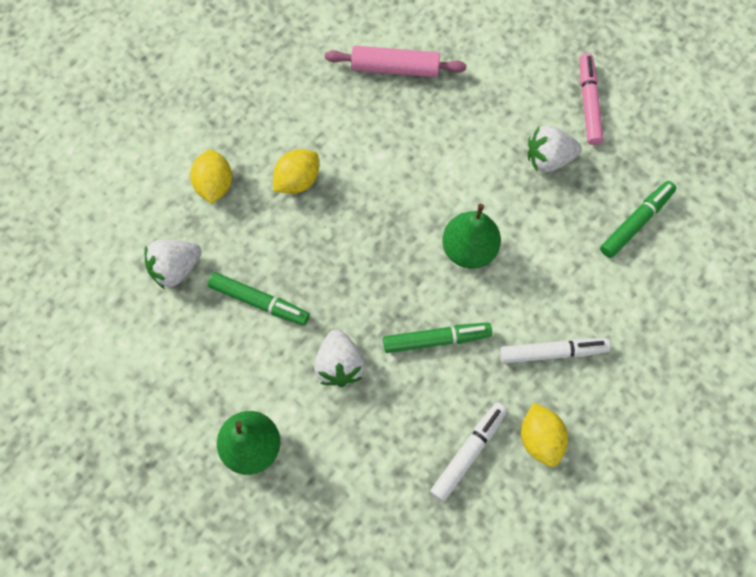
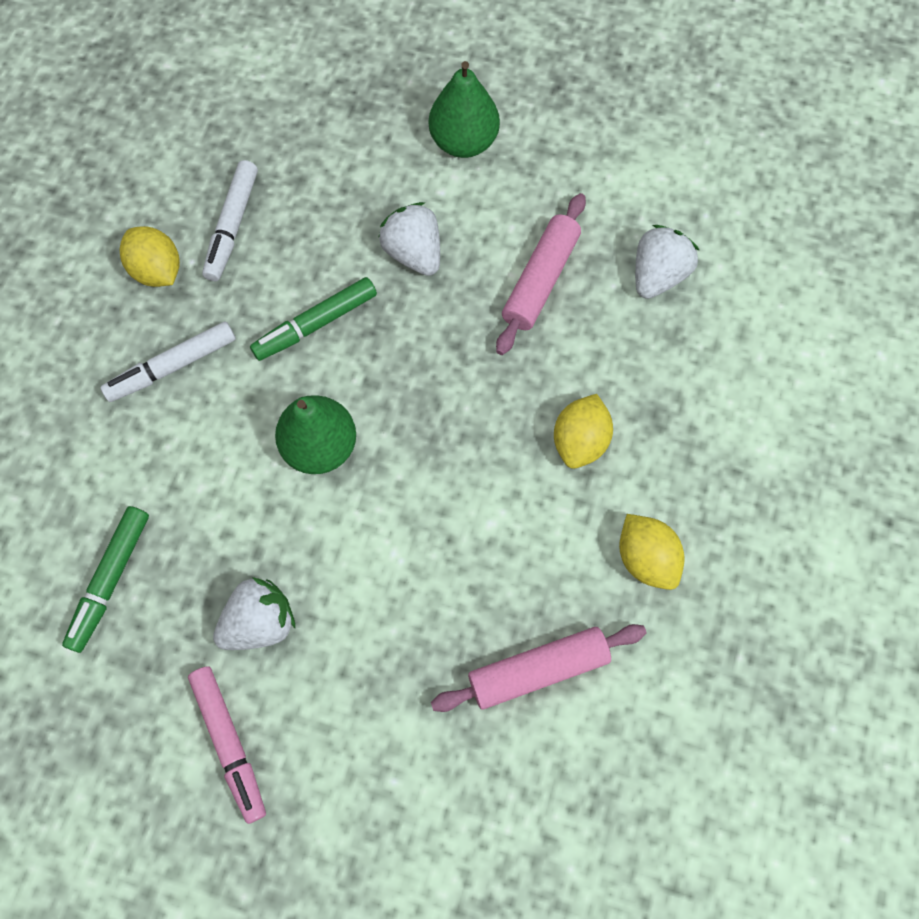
camera: 155 degrees right, 0 degrees up
(214, 185) = (678, 390): yellow lemon -> yellow lemon (646, 558)
(259, 302) = (540, 280): green marker -> pink rolling pin

